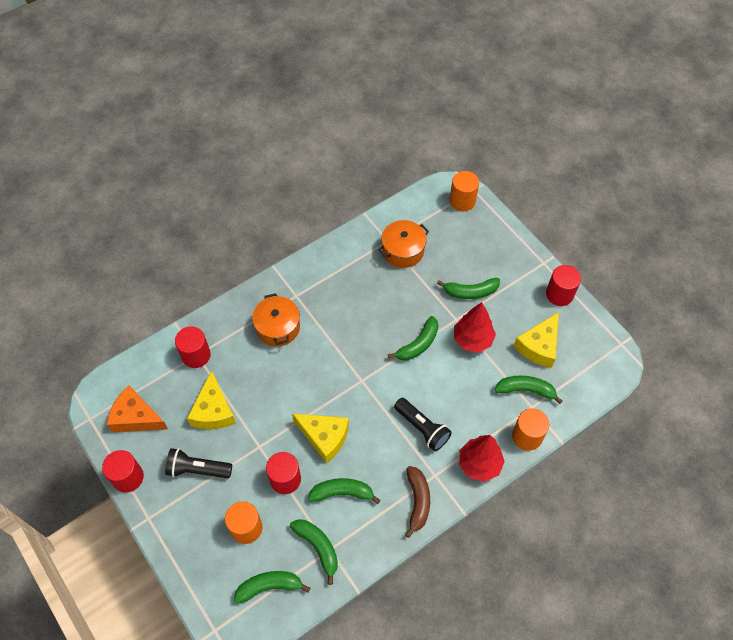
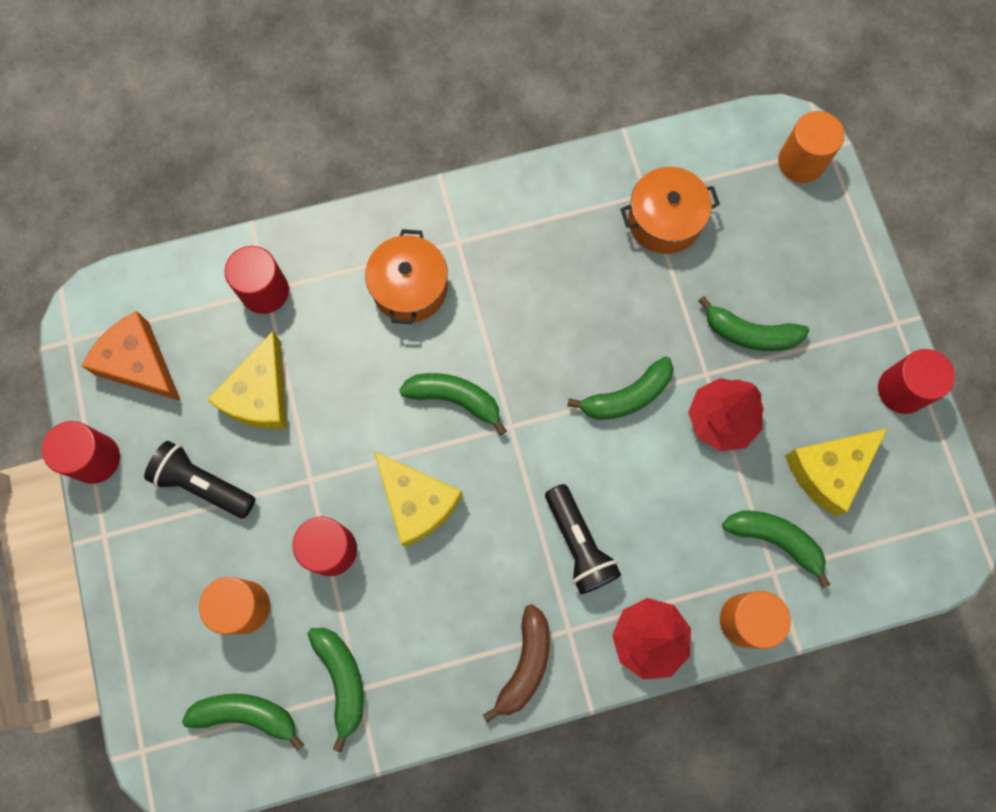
camera: 20 degrees right, 15 degrees up
(342, 493) = (411, 605): green banana -> green banana (455, 399)

